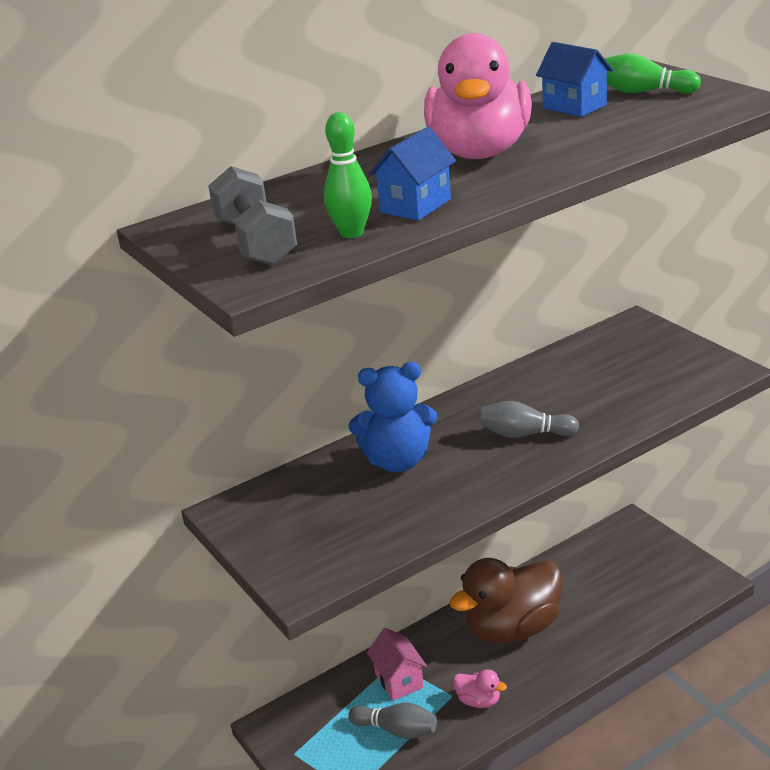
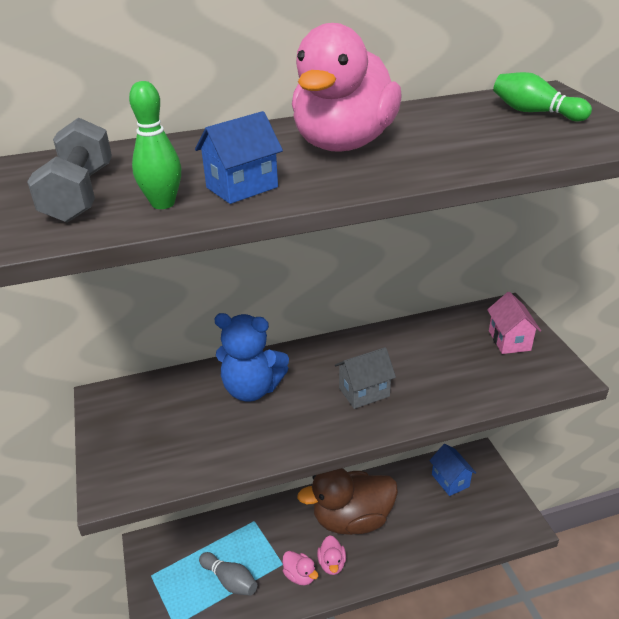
camera: 15 degrees right, 5 degrees up
(399, 680) = (251, 537): pink house -> pink house (509, 340)
(510, 678) = (332, 564): none -> pink duck
(525, 434) = (364, 392): grey bowling pin -> grey house
(574, 107) = (461, 115): blue house -> blue house (450, 480)

